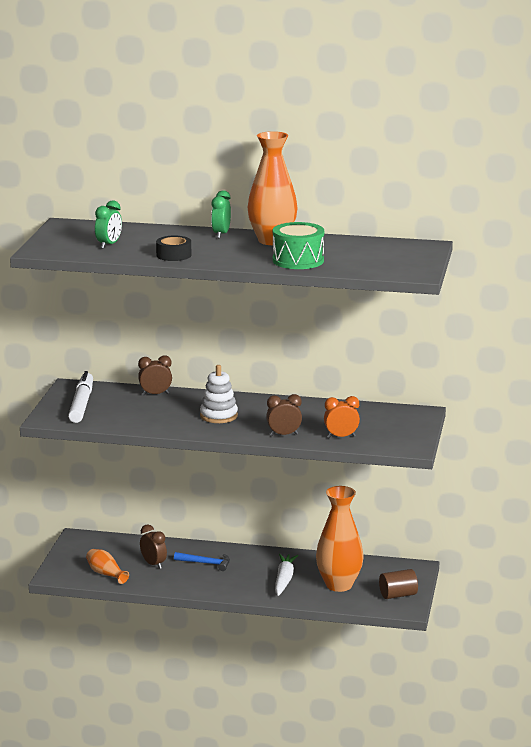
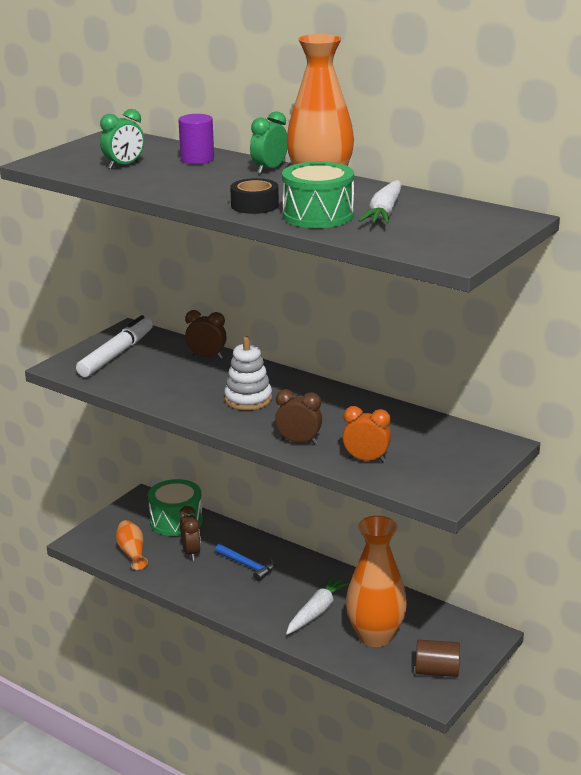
camera: 25 degrees right, 5 degrees up
(121, 546) = (176, 521): none -> green drum
(157, 234) = (197, 159): none -> purple cylinder
(173, 255) = (178, 187): black tape -> black tape (255, 205)
(339, 253) = (384, 212): none -> white carrot

